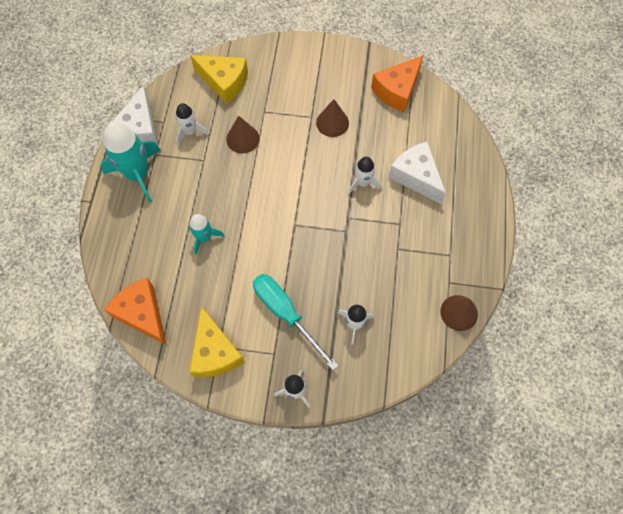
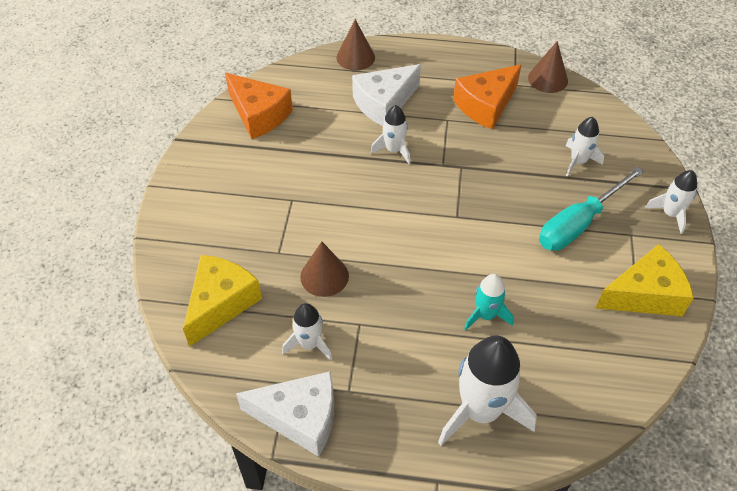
camera: 90 degrees left, 15 degrees down
(132, 229) = (481, 411): none -> white rocket
(138, 174) = (385, 412): turquoise rocket -> none
(142, 314) = (611, 384): orange cheese -> orange cheese (486, 105)
(332, 122) = (303, 178): brown cone -> brown cone (355, 57)

